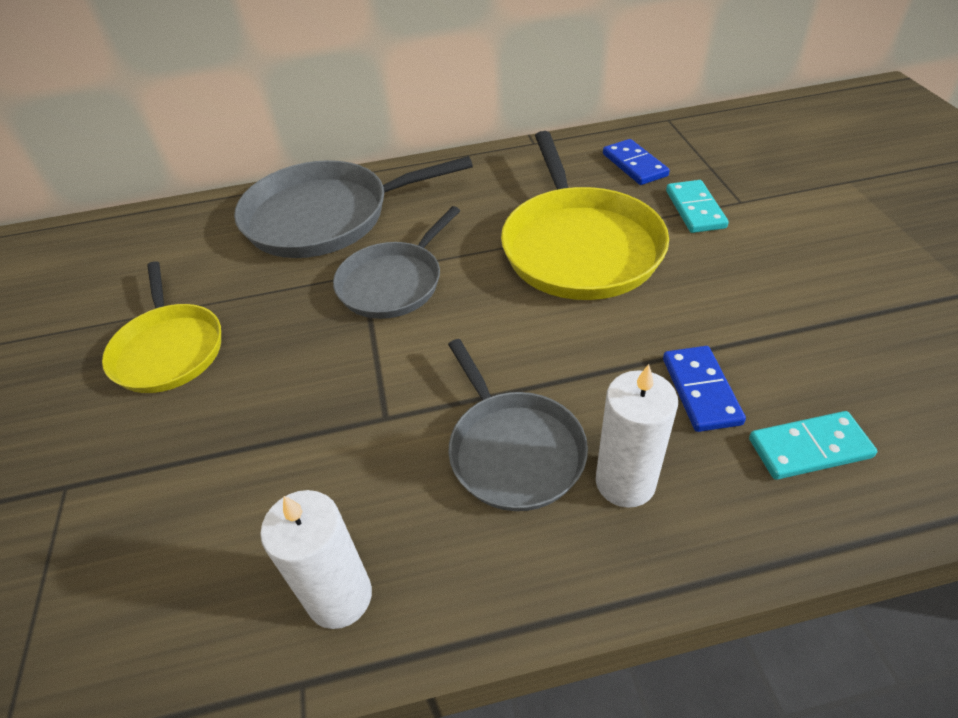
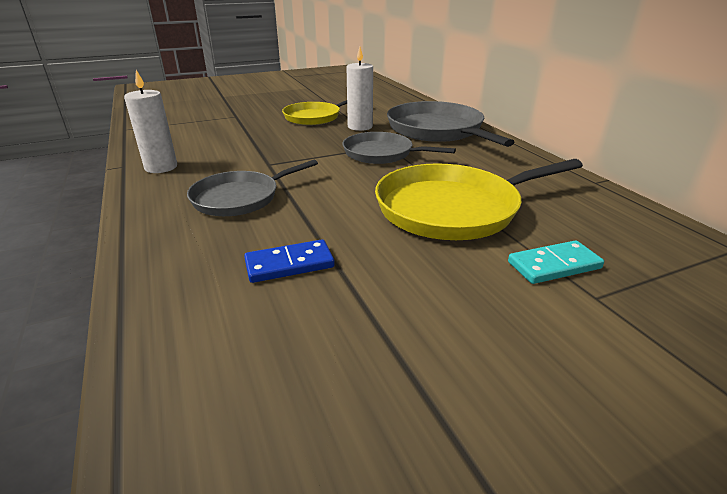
camera: 75 degrees right, 15 degrees down
(625, 482) = (207, 234): white candle -> white candle (360, 127)
(634, 165) = (608, 230): blue domino -> none
(809, 448) = (221, 318): turquoise domino -> none

